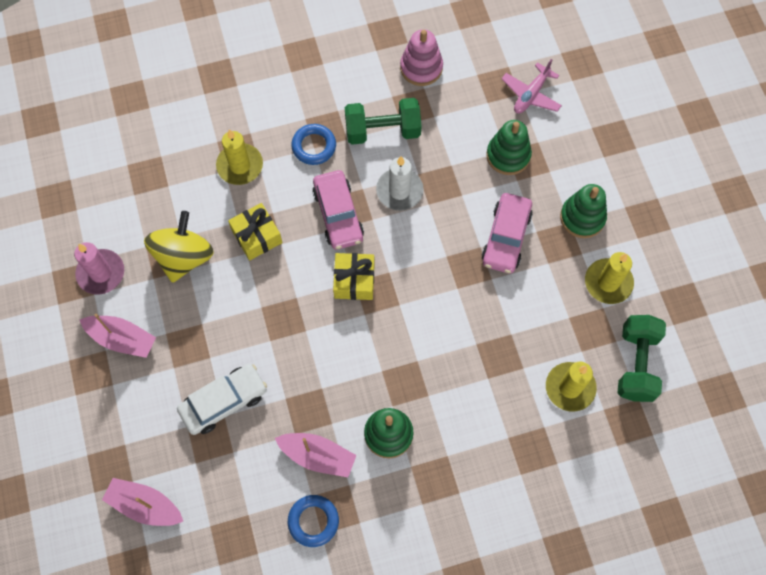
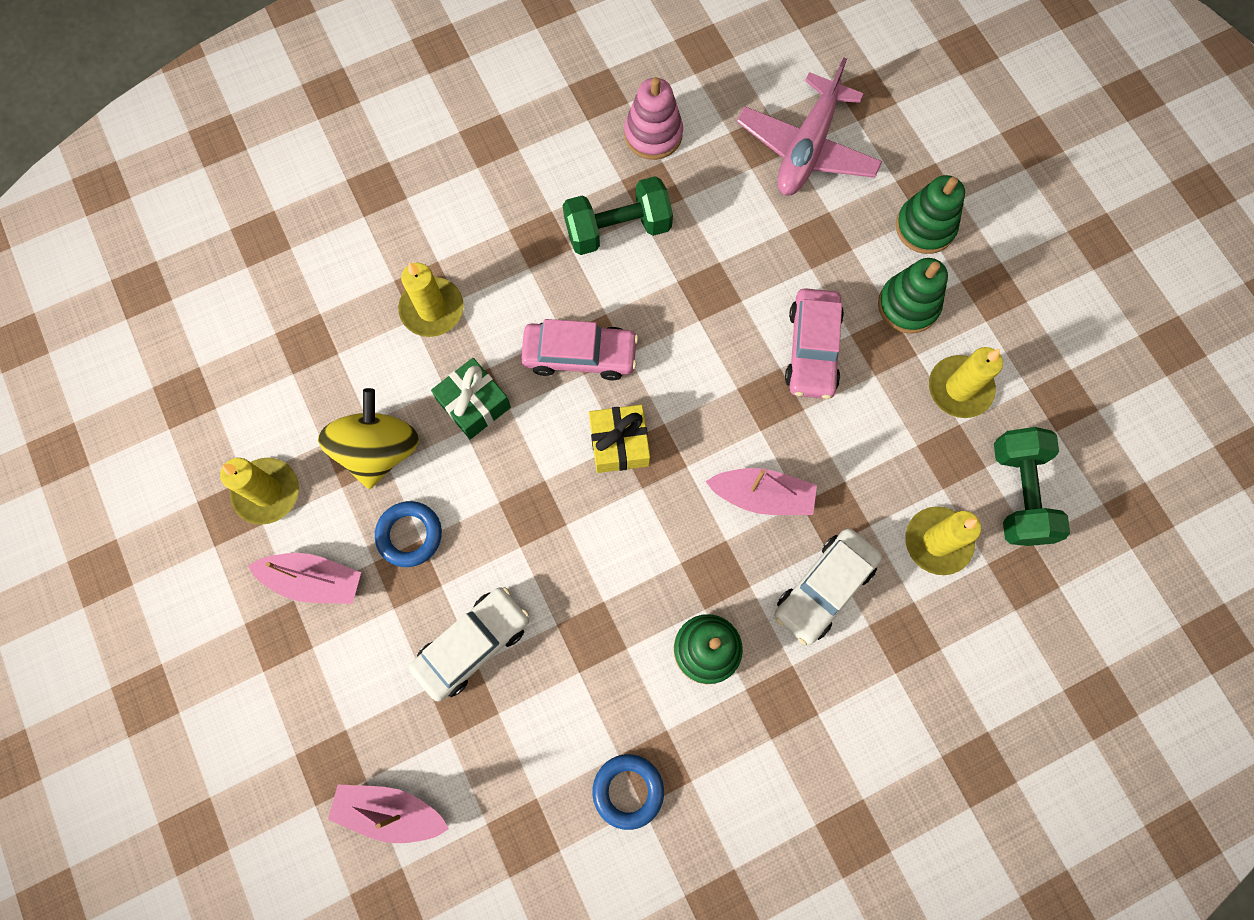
camera: 10 degrees left, 5 degrees up
(101, 273) = (267, 492): pink candle -> yellow candle
(256, 236) = (474, 404): yellow gift -> green gift
(314, 146) = (528, 266): blue ring -> blue ring (409, 535)
(317, 456) = (616, 698): pink boat -> pink boat (762, 496)
(338, 214) = (580, 355): pink car -> pink car turned 60 degrees counterclockwise
(399, 191) = (657, 309): white candle -> none
(481, 406) = (824, 588): none -> white car
(508, 155) = (793, 236): green stacking toy -> green stacking toy (925, 227)
(531, 94) = (807, 148): pink plane -> pink plane, size x1.65

